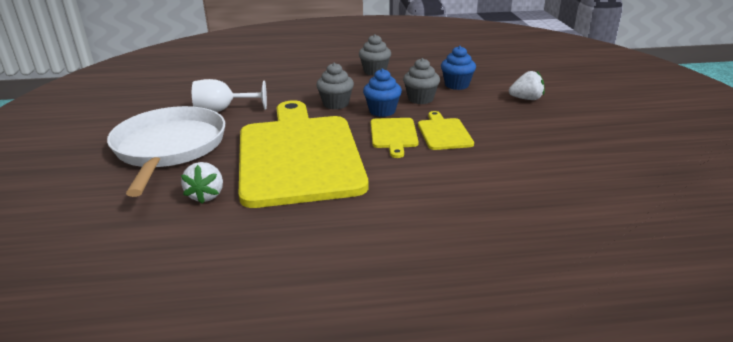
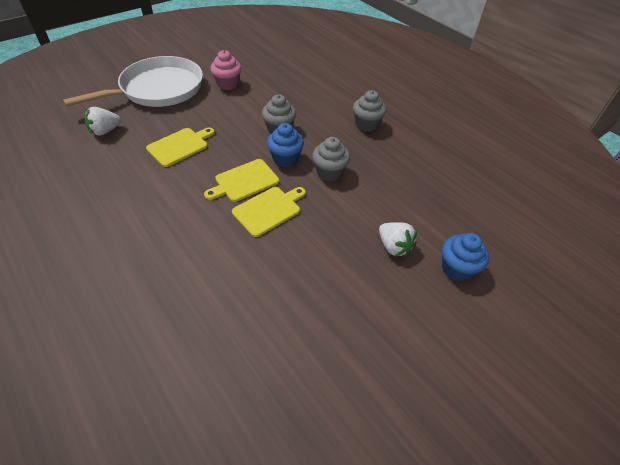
camera: 55 degrees right, 20 degrees up
(223, 110) = (228, 84): white goblet -> pink cupcake
(298, 155) = (179, 146): yellow cutting board -> yellow cutting board, size x0.41
(456, 85) = (383, 185): blue cupcake -> blue cupcake (456, 268)

